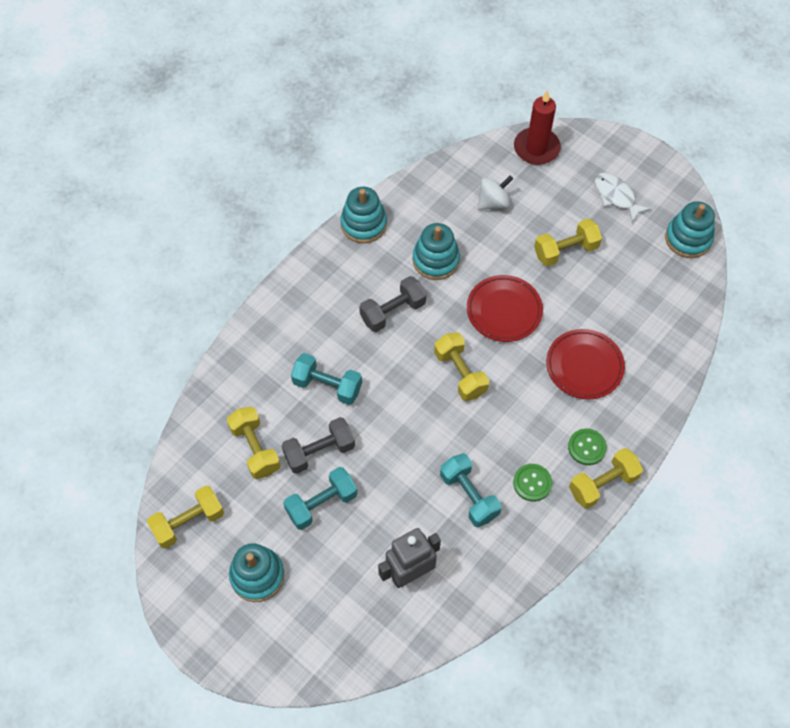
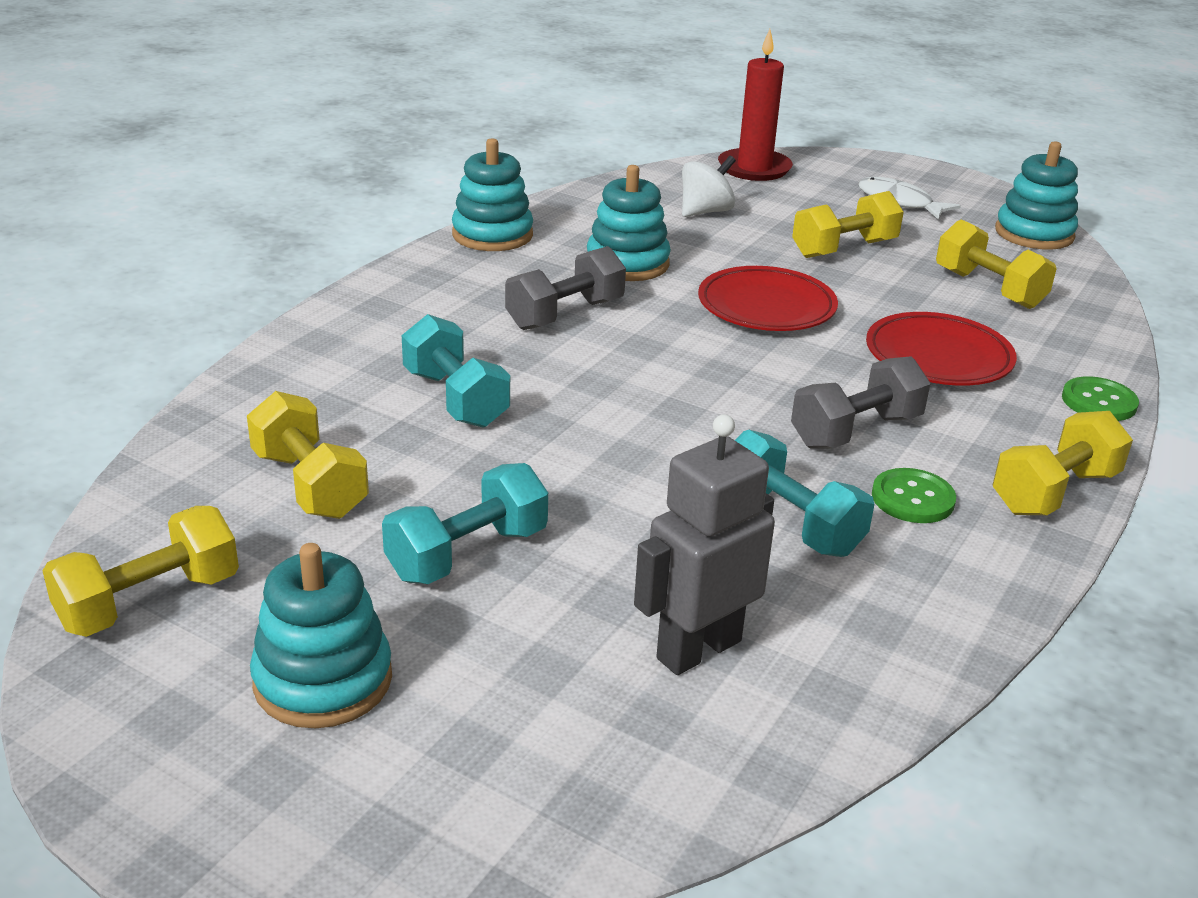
camera: 10 degrees left, 30 degrees down
(319, 451) = (451, 481): grey dumbbell -> grey dumbbell (856, 431)
(327, 386) = (455, 399): turquoise dumbbell -> turquoise dumbbell turned 45 degrees clockwise
(460, 373) = (713, 374): yellow dumbbell -> yellow dumbbell (988, 289)
(587, 447) = (996, 448): green button -> green button (1099, 402)

